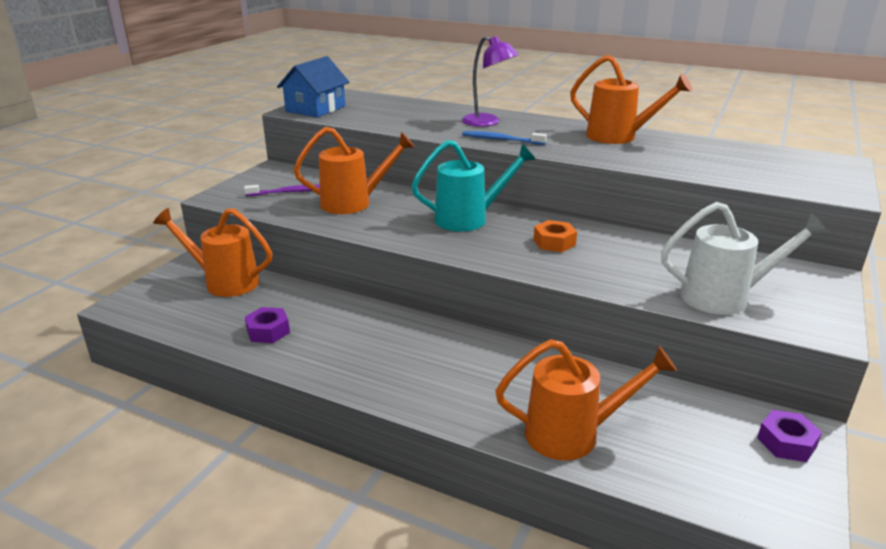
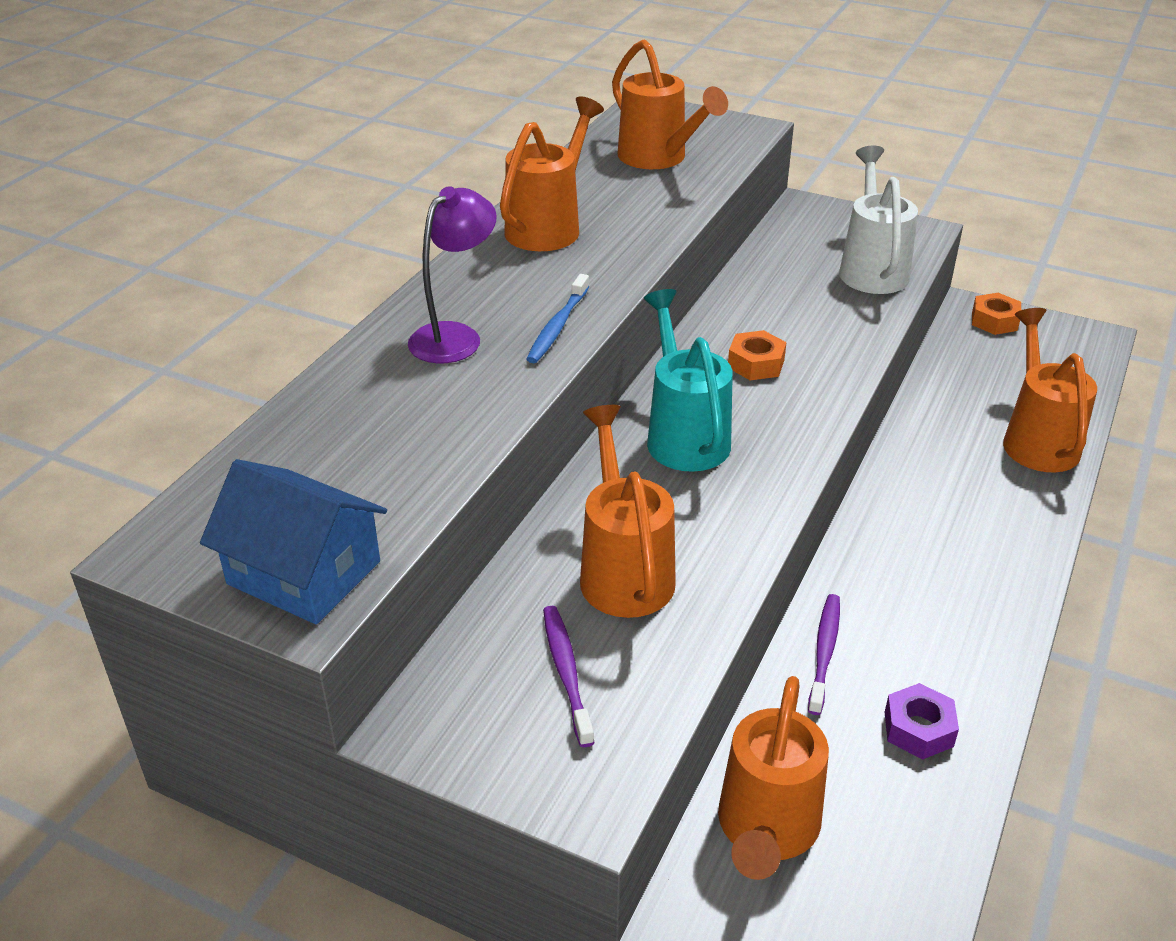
camera: 90 degrees left, 10 degrees up
(336, 306) = (824, 652): none -> purple toothbrush
(747, 163) = (658, 158): none -> orange watering can
(786, 442) = (994, 321): purple nut -> orange nut

